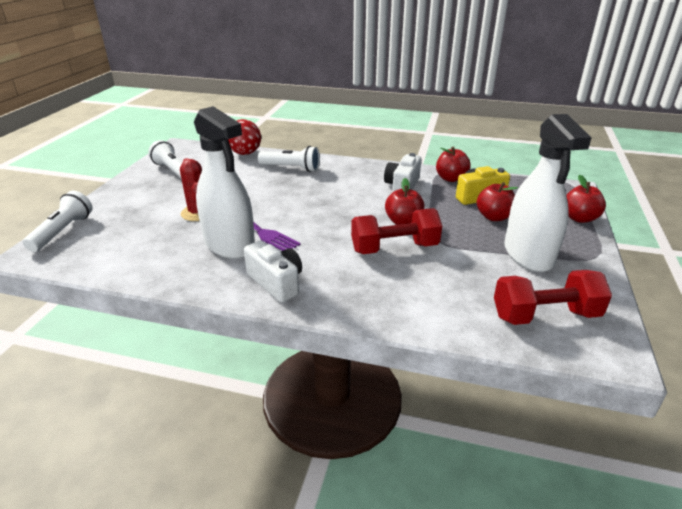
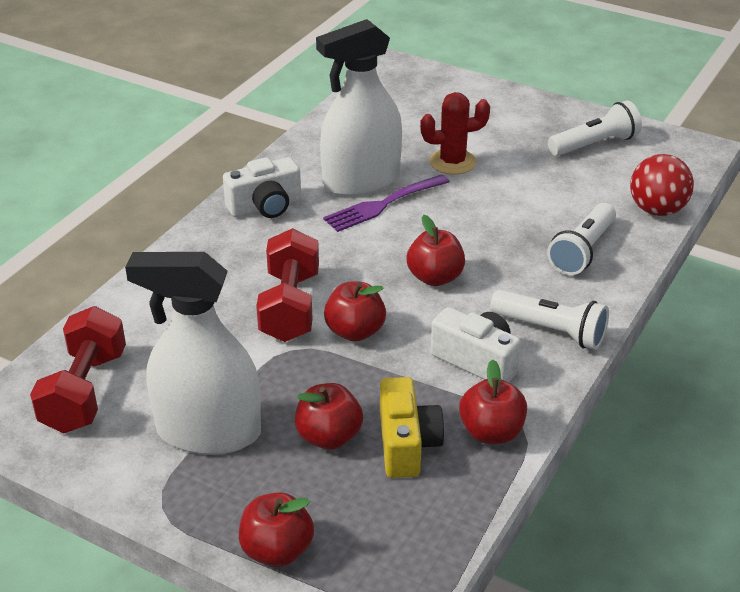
camera: 105 degrees right, 5 degrees up
(63, 231) = (440, 79): white flashlight -> white flashlight (551, 331)
(336, 204) = (435, 277): none -> red apple

